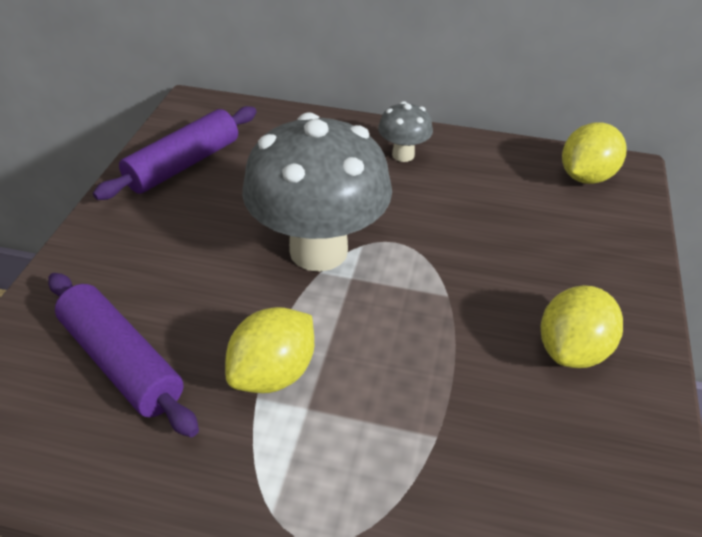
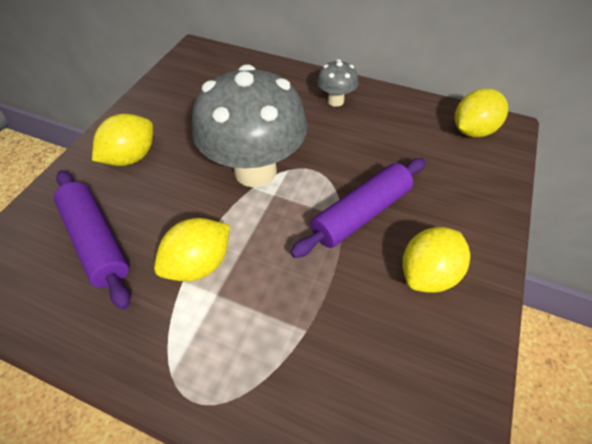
camera: 10 degrees right, 10 degrees up
(141, 250) = (131, 157): none -> yellow lemon
(183, 164) = (177, 95): purple rolling pin -> purple rolling pin (360, 213)

